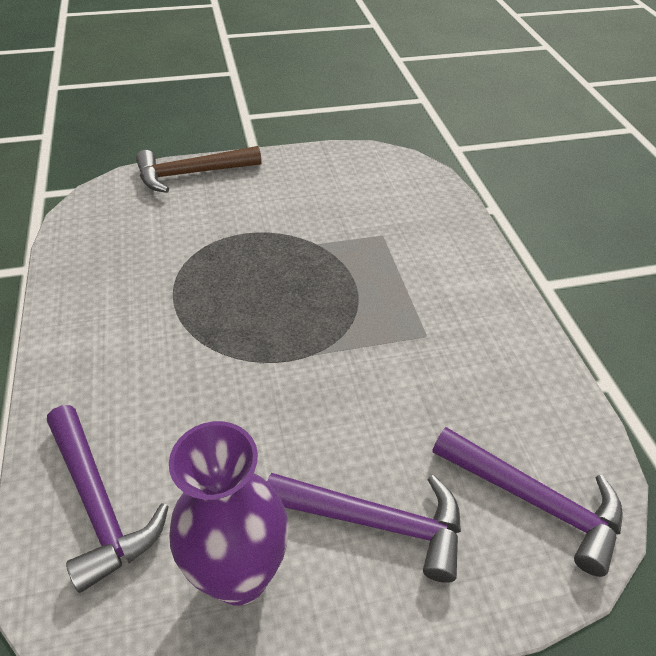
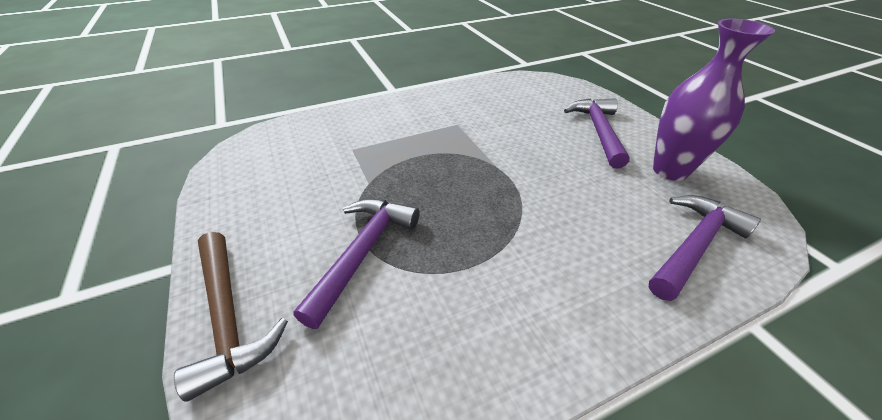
camera: 100 degrees left, 5 degrees down
(535, 501) = (549, 92): purple hammer -> purple hammer (363, 252)

